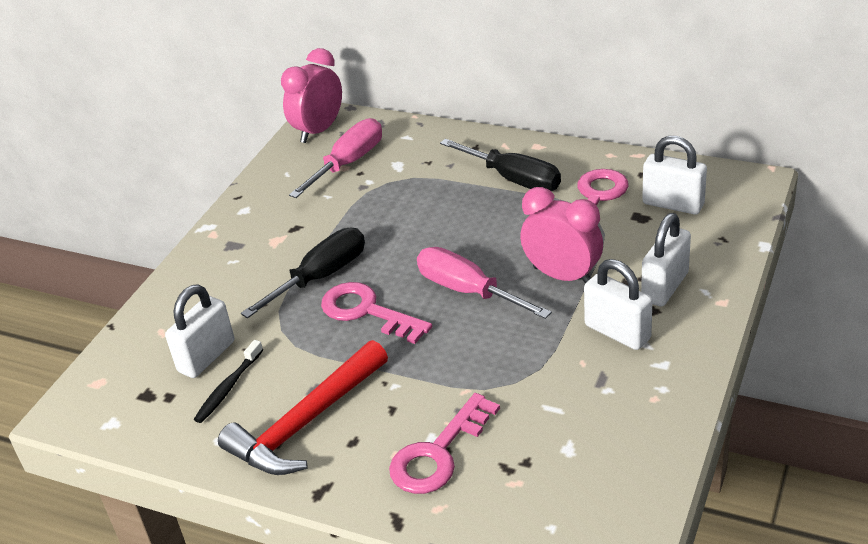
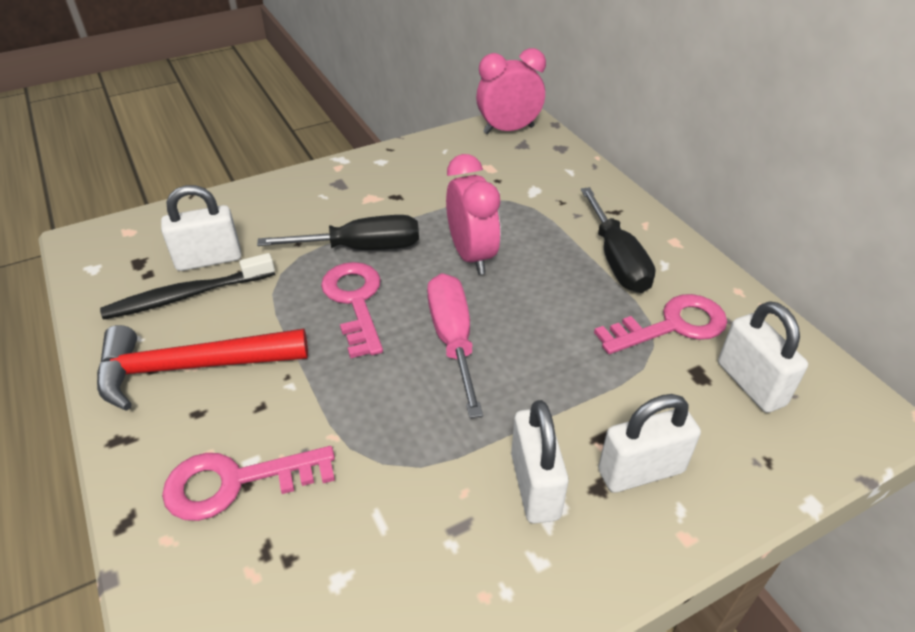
camera: 35 degrees right, 5 degrees up
(228, 387) = (187, 295): black toothbrush -> black toothbrush, size x1.52
(348, 163) = (498, 167): pink screwdriver -> none
(562, 276) = (552, 384): pink clock -> pink clock (472, 256)

